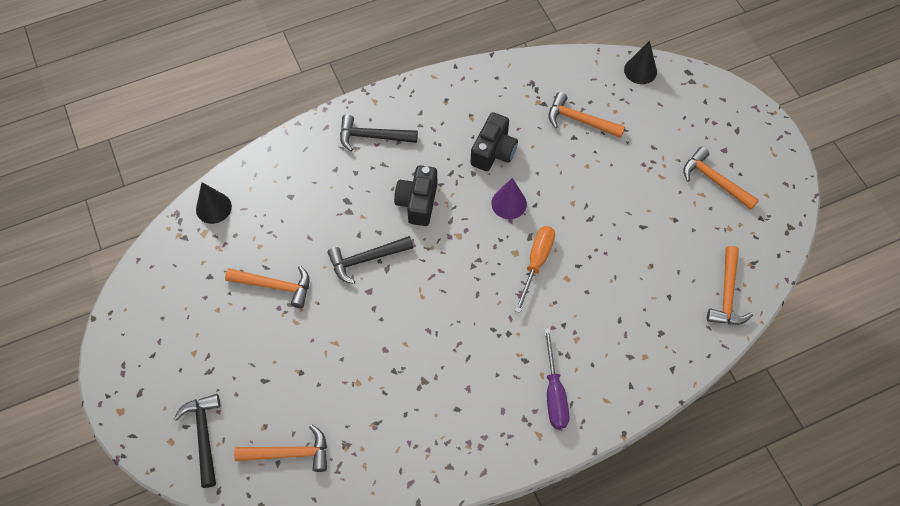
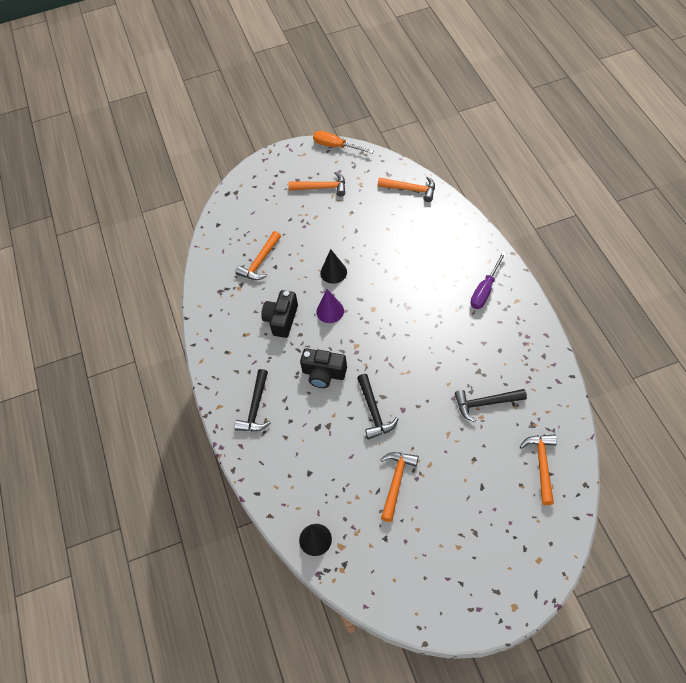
camera: 80 degrees left, 5 degrees down
(204, 435) = (532, 532): black hammer -> black hammer (485, 403)
(493, 151) = (281, 319): black camera -> black camera turned 105 degrees counterclockwise
(536, 263) = (382, 296): orange screwdriver -> orange screwdriver (336, 146)
(554, 393) = (485, 290): purple screwdriver -> purple screwdriver turned 120 degrees clockwise
(640, 70) = (220, 221): black cone -> black cone (333, 272)
(714, 180) = (322, 187): orange hammer -> orange hammer turned 135 degrees counterclockwise

